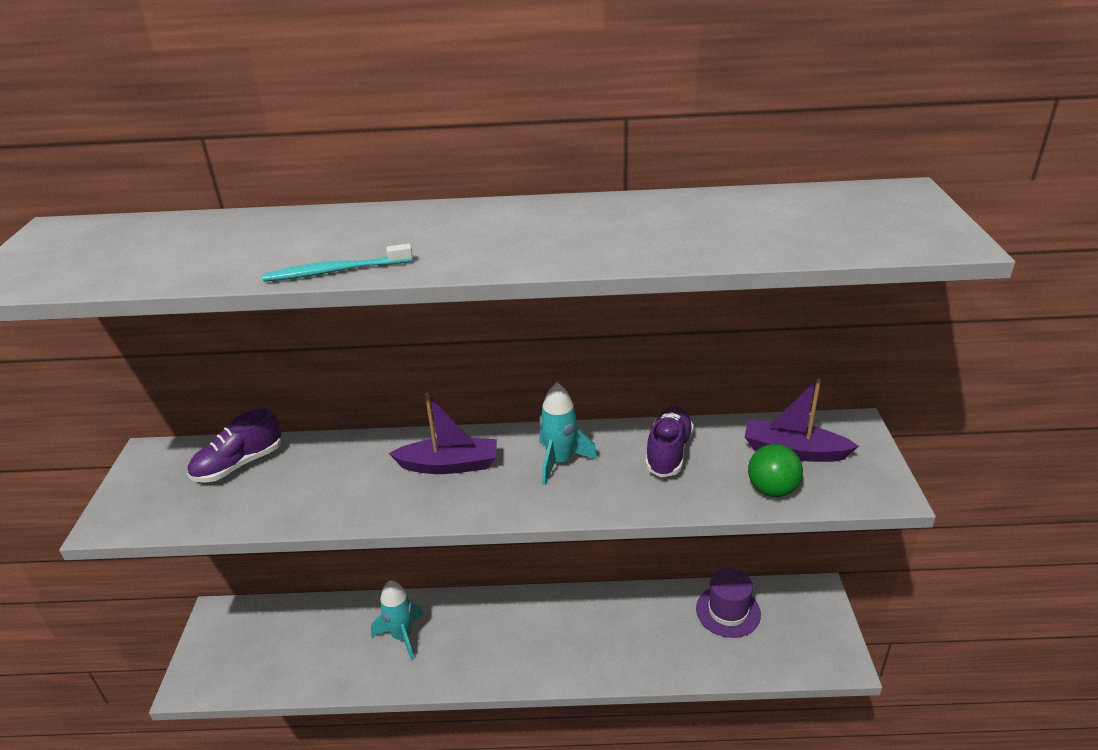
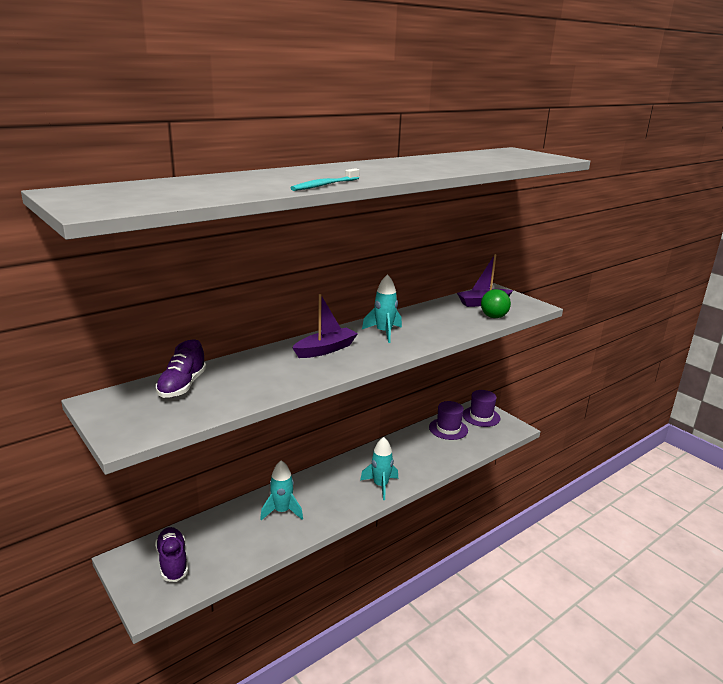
camera: 40 degrees left, 10 degrees down
(544, 660) = (380, 485): none -> turquoise rocket
(668, 452) = (431, 317): purple shoe -> purple shoe (173, 562)
(803, 612) = (481, 416): none -> purple hat

